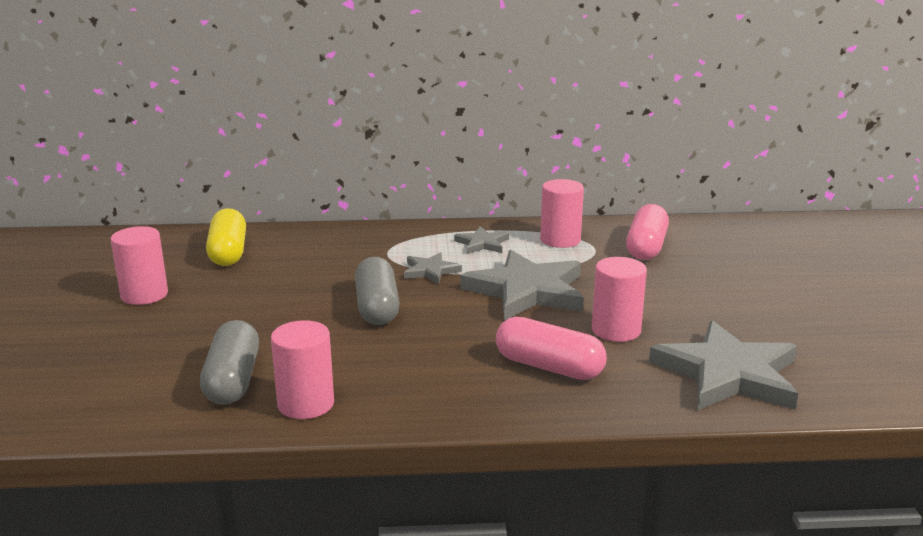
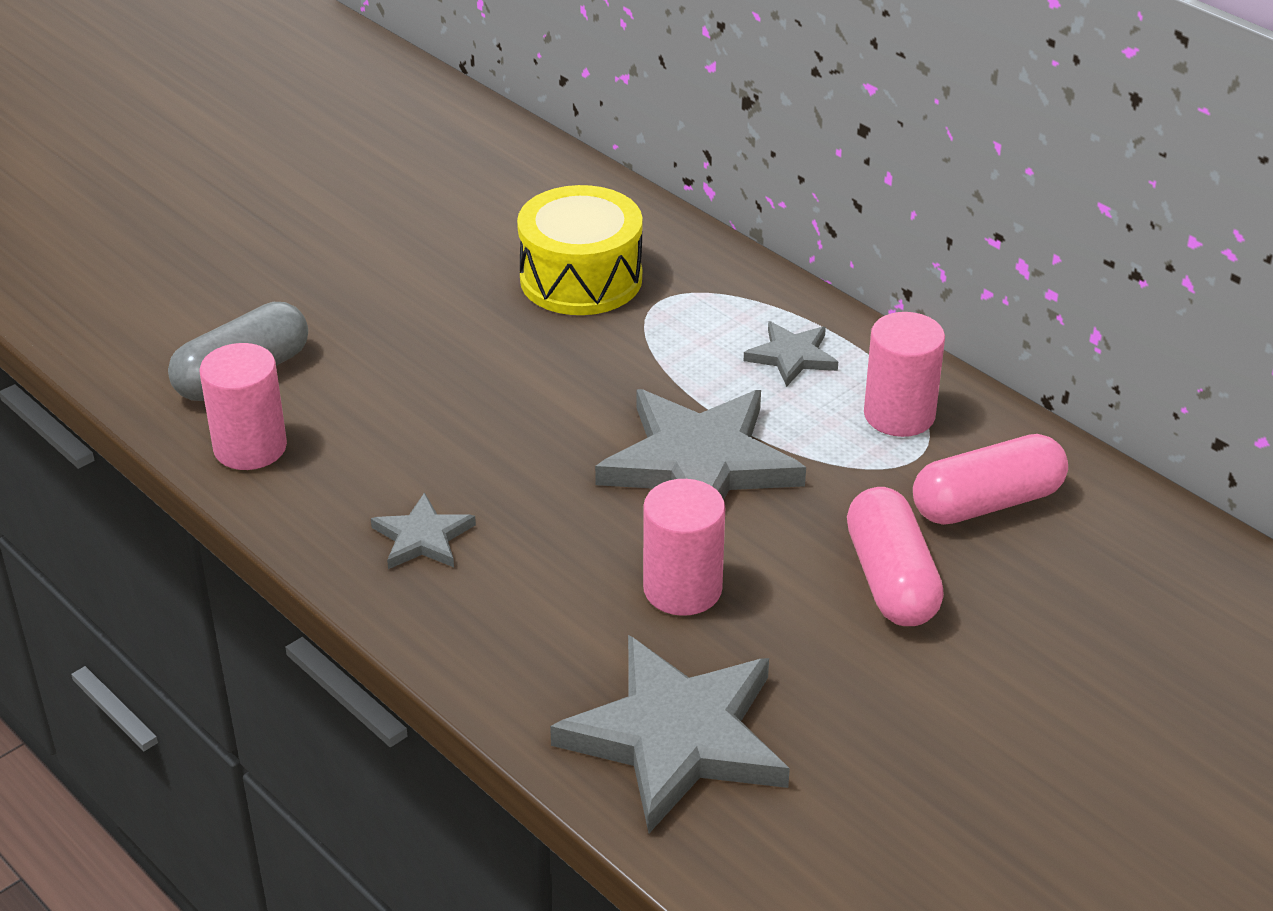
camera: 50 degrees right, 15 degrees up
(144, 295) = (342, 207): pink cylinder -> none
(228, 252) = (506, 192): yellow capsule -> none
(335, 263) = (581, 279): none -> yellow drum
(377, 307) = (508, 374): grey capsule -> none
(430, 271) = (654, 359): grey star -> grey star (423, 538)
(549, 367) = (521, 577): pink capsule -> pink capsule (891, 579)

